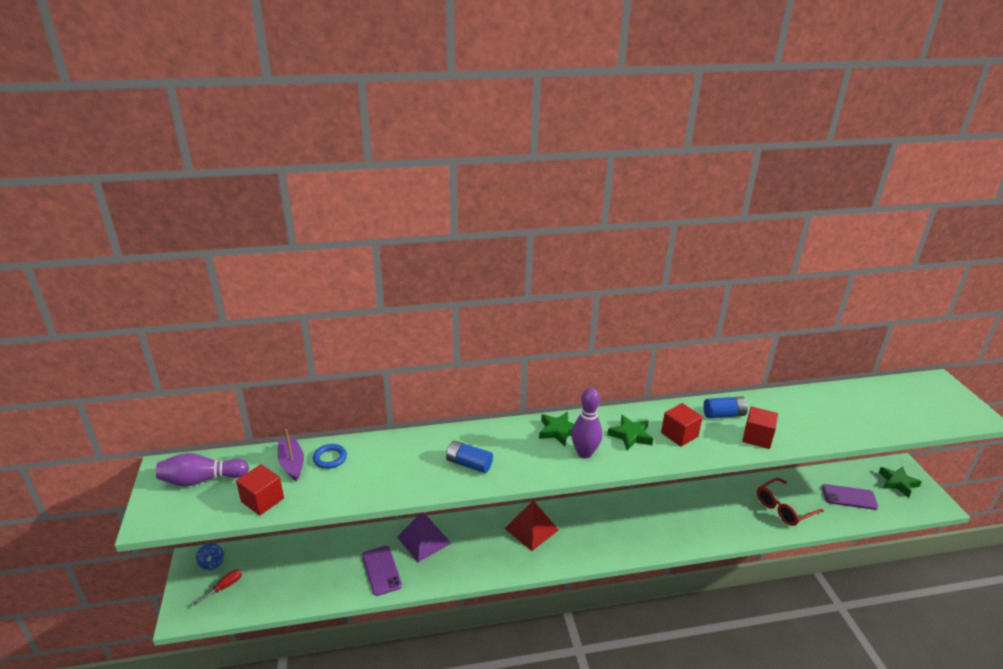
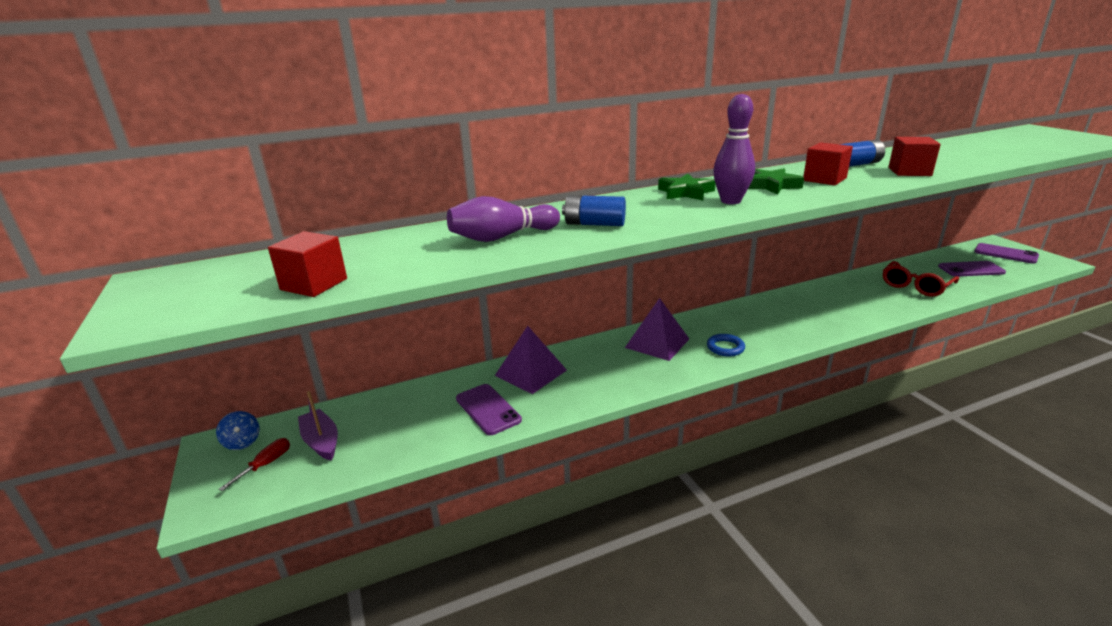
camera: 10 degrees left, 5 degrees down
(202, 480) = (211, 280): purple bowling pin -> purple bowling pin (502, 237)
(292, 463) = (348, 252): purple boat -> purple boat (321, 441)
(330, 458) = (402, 242): blue ring -> blue ring (725, 348)
(531, 529) = (657, 343): red pyramid -> purple pyramid
(898, 483) = (1005, 254): green star -> purple phone

